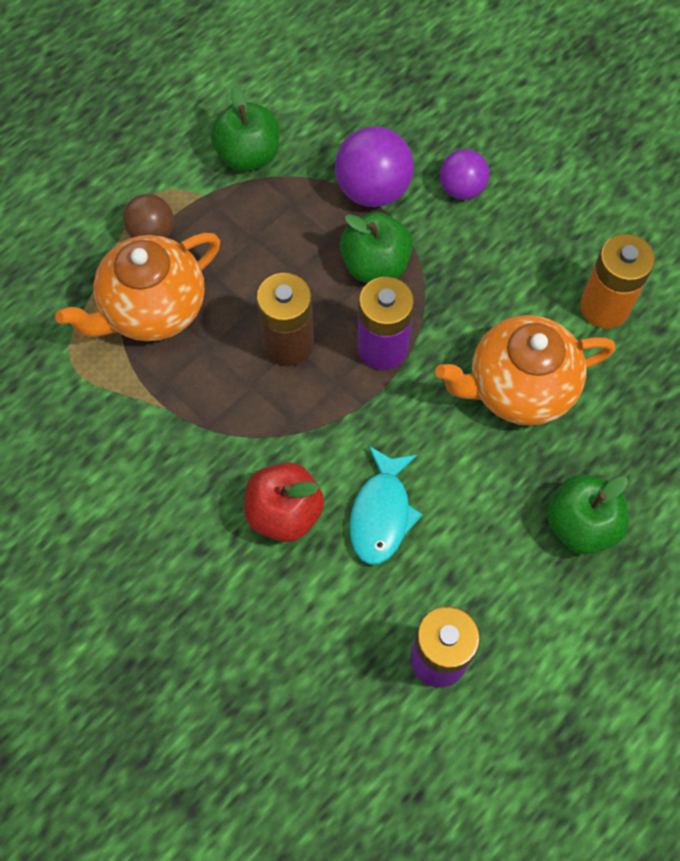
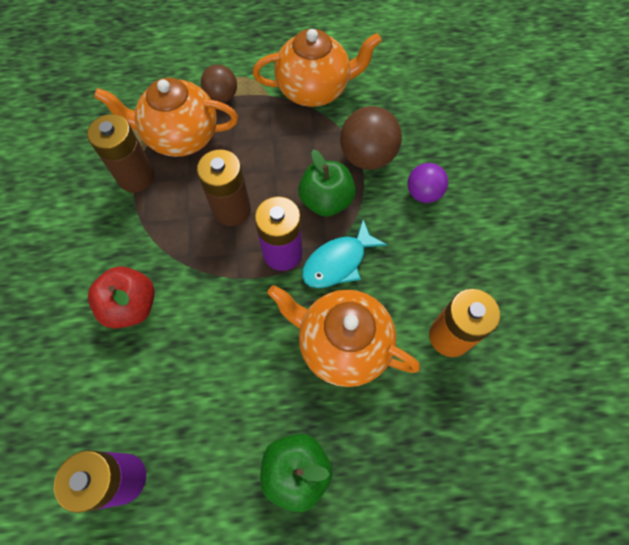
camera: 40 degrees right, 0 degrees up
(149, 387) = (136, 177): none -> brown battery
(248, 155) = (314, 90): green apple -> orange teapot
(373, 190) = (367, 157): purple ball -> brown ball
(381, 513) = (183, 353): turquoise fish -> turquoise fish (338, 262)

